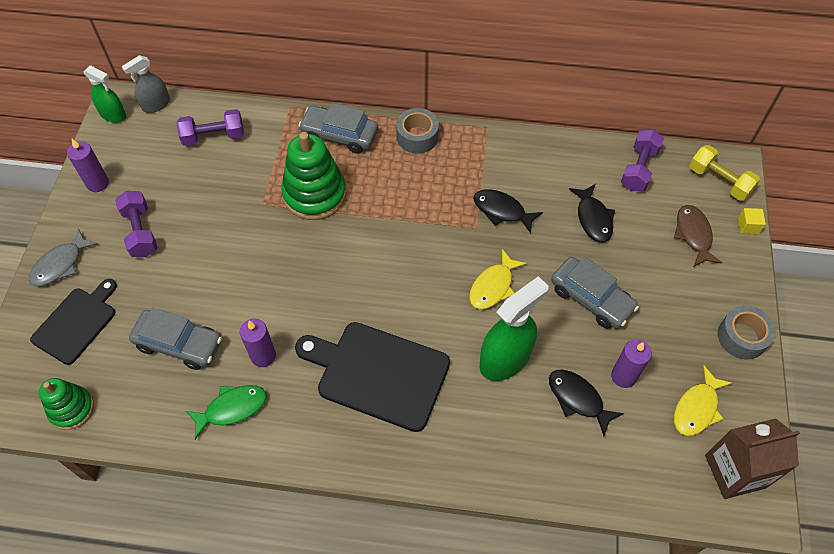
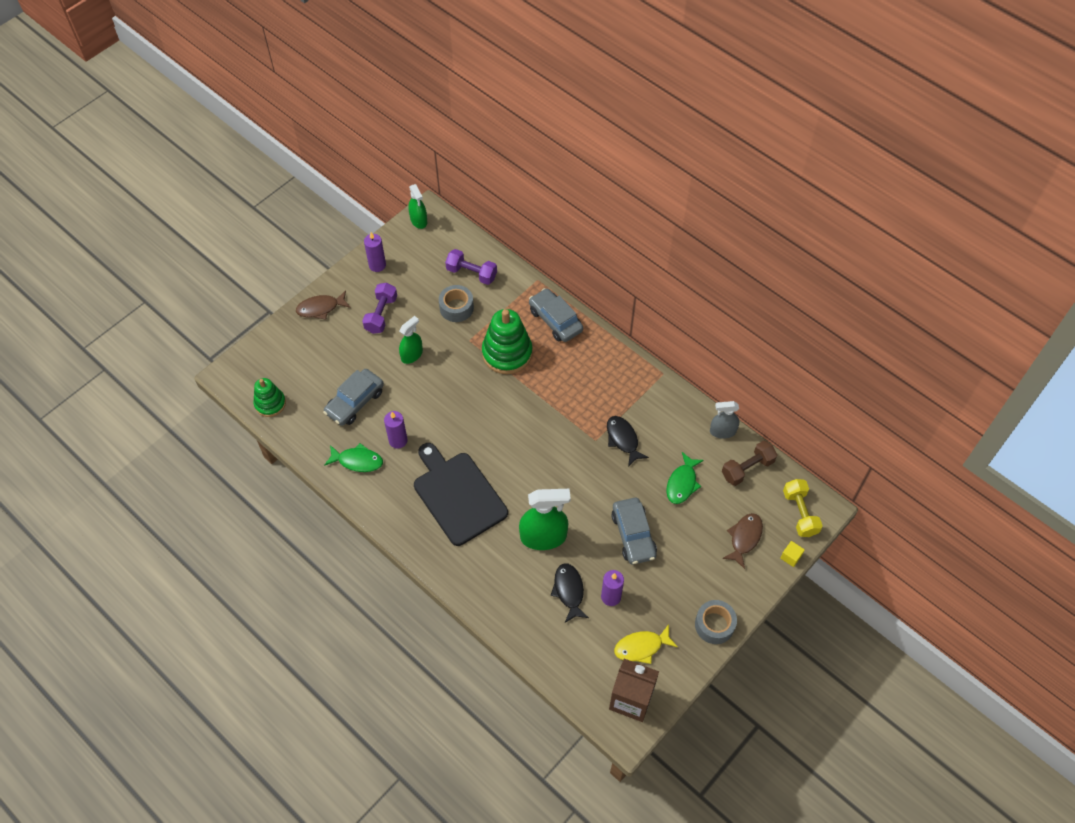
camera: 35 degrees right, 0 degrees up
(60, 264) = (320, 308): grey fish -> brown fish
(76, 323) = (306, 352): black cutting board -> none
(156, 104) = (451, 228): grey spray bottle -> grey spray bottle (722, 431)
(179, 344) = (355, 402): grey car -> grey car turned 75 degrees clockwise
(209, 254) = (412, 355): none -> green spray bottle
(417, 137) = (607, 352): grey tape -> grey tape (456, 308)
(493, 286) = (574, 486): yellow fish -> none
(593, 218) = (682, 483): black fish -> green fish
(639, 169) = (747, 468): purple dumbbell -> brown dumbbell

